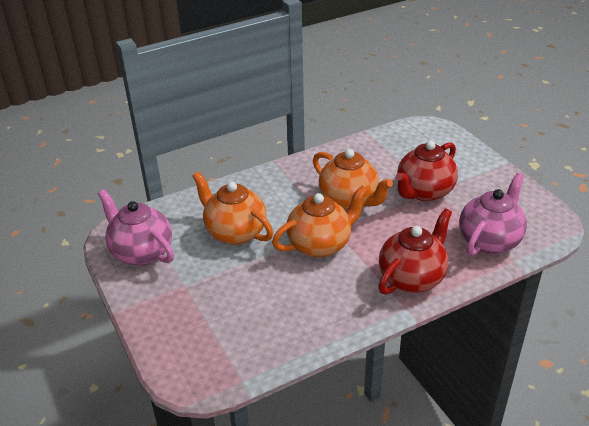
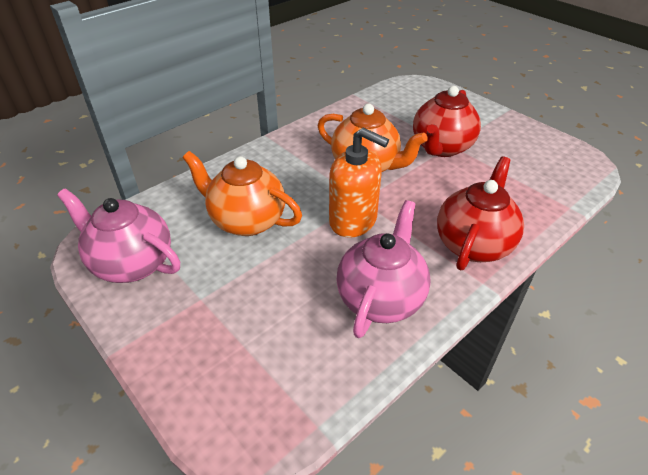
camera: 15 degrees left, 5 degrees up
(320, 244) = (353, 220): orange teapot -> orange soap dispenser
(489, 240) = (533, 189): pink teapot -> pink teapot (381, 298)

